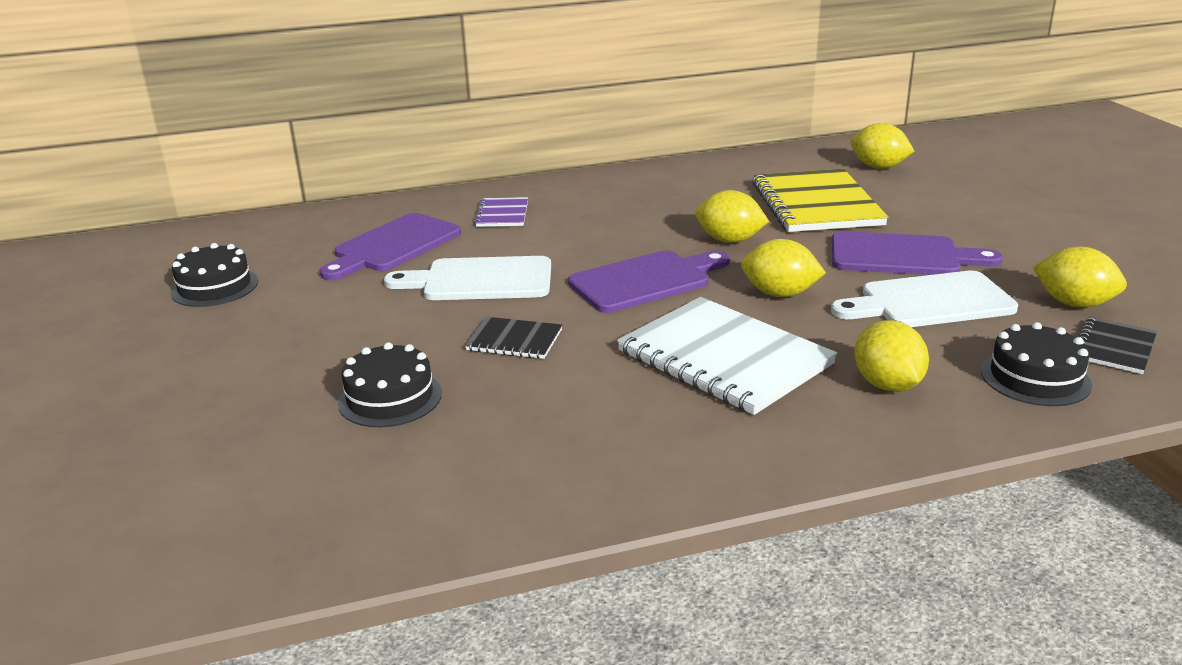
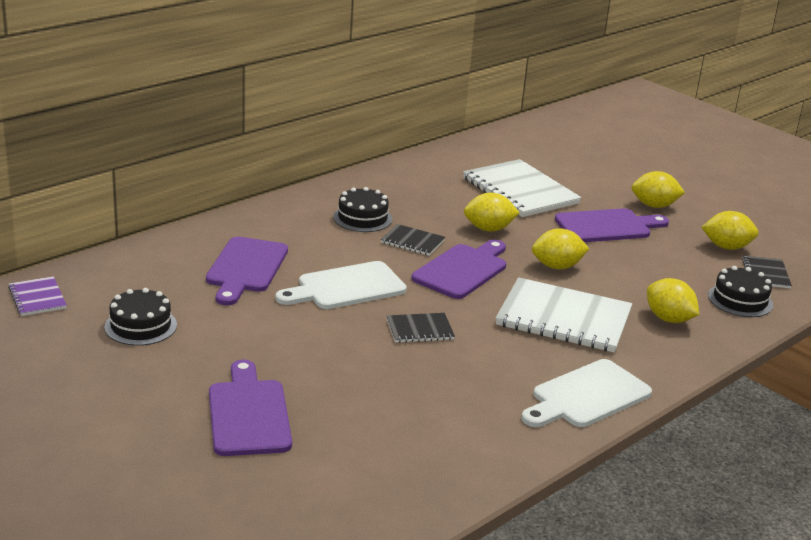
camera: 30 degrees left, 0 degrees up
(201, 400) = (248, 414): none -> purple cutting board
(390, 398) = (381, 386): black cake -> black cake (362, 218)
(502, 214) = (301, 228): purple notebook -> purple notebook (37, 298)
(617, 242) = (412, 241): none -> black notebook
(816, 204) = (520, 191): yellow notebook -> white notebook
(878, 167) = (535, 153): yellow lemon -> yellow lemon (654, 206)
(929, 302) = (648, 258): white cutting board -> white cutting board (587, 396)

